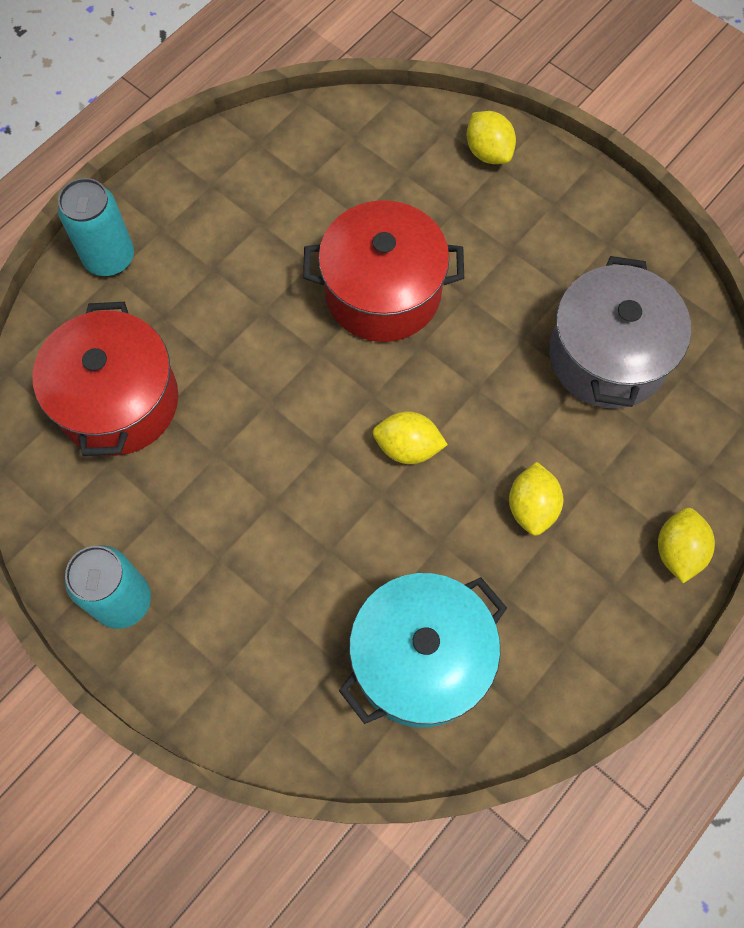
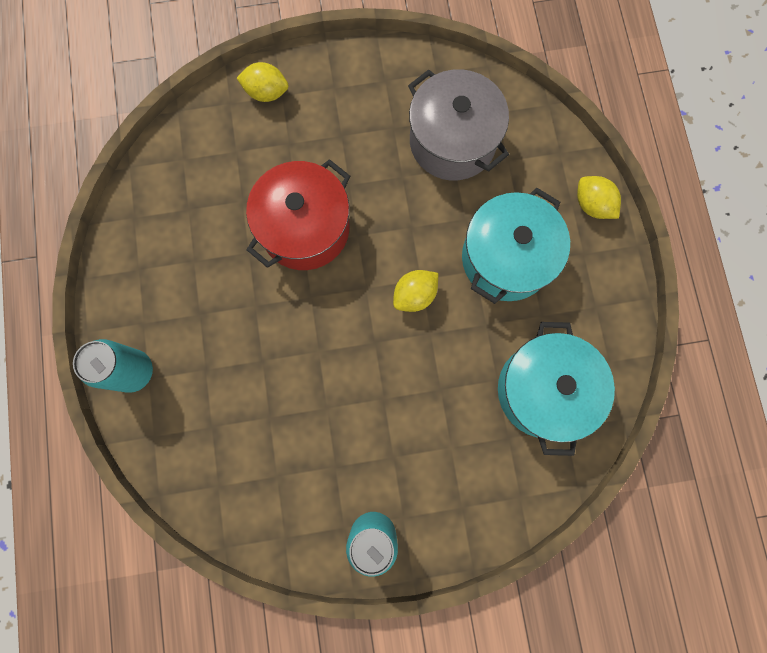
camera: 50 degrees left, 10 degrees up
(118, 401) = (240, 440): red pot -> none
(532, 507) = (506, 258): yellow lemon -> turquoise pot

